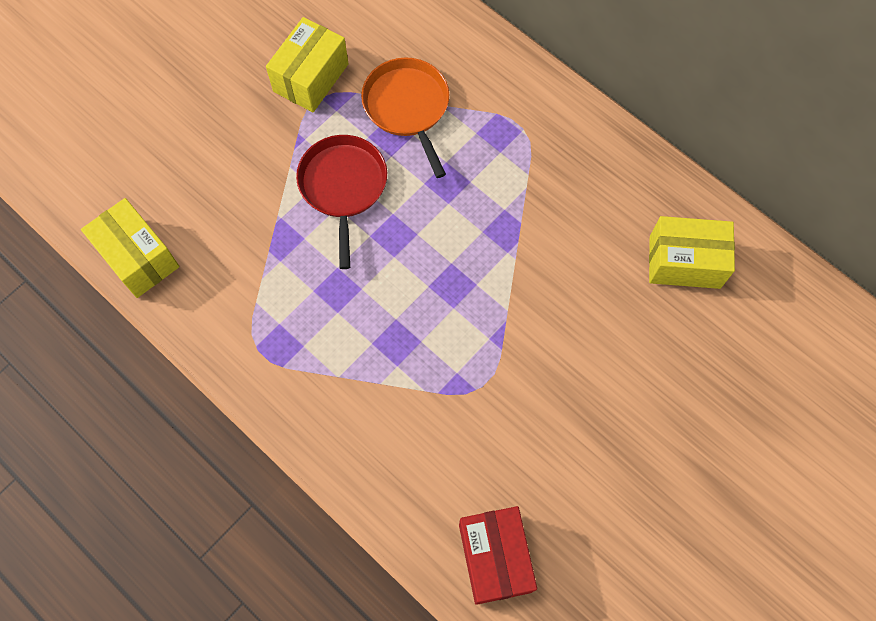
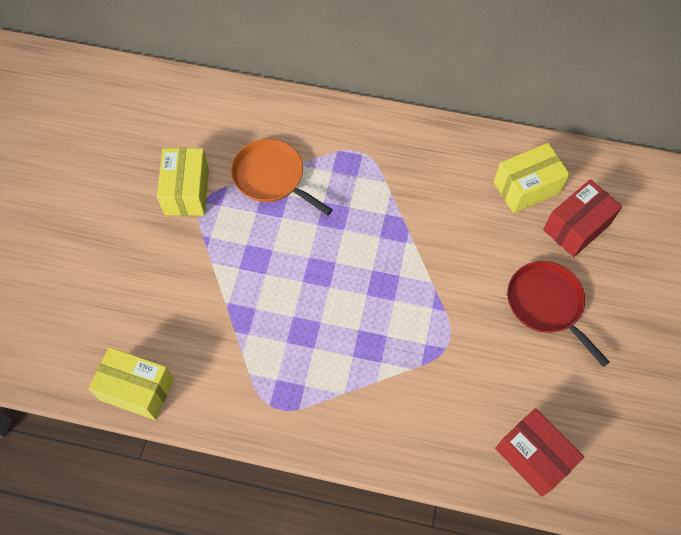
camera: 30 degrees left, 5 degrees down
(343, 186) = (260, 256): red pan -> red pan (546, 304)
(713, 337) = (576, 227): none -> red box

